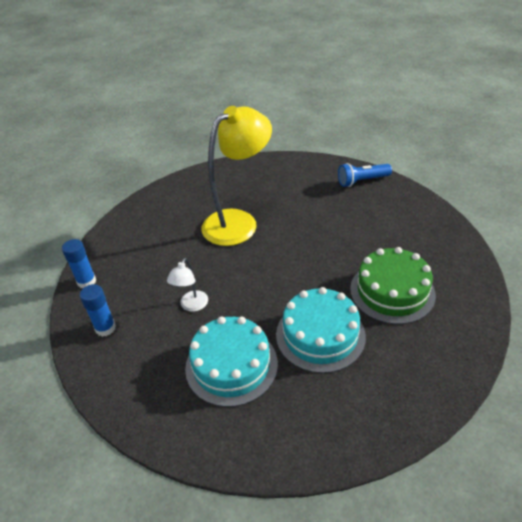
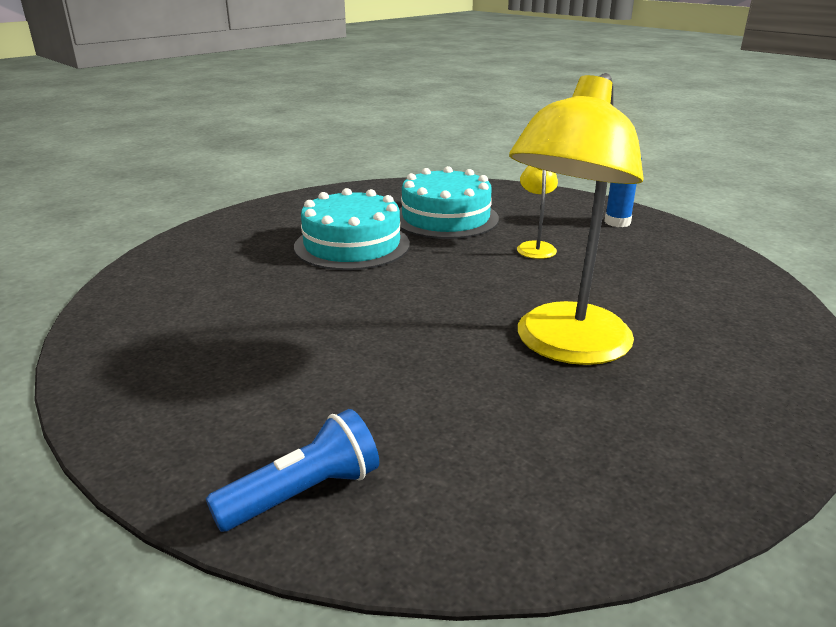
camera: 160 degrees right, 15 degrees down
(86, 281) = (707, 249): blue glue stick -> none
(192, 306) = (535, 247): white lamp -> yellow lamp
(392, 291) = (251, 290): green cake -> none

